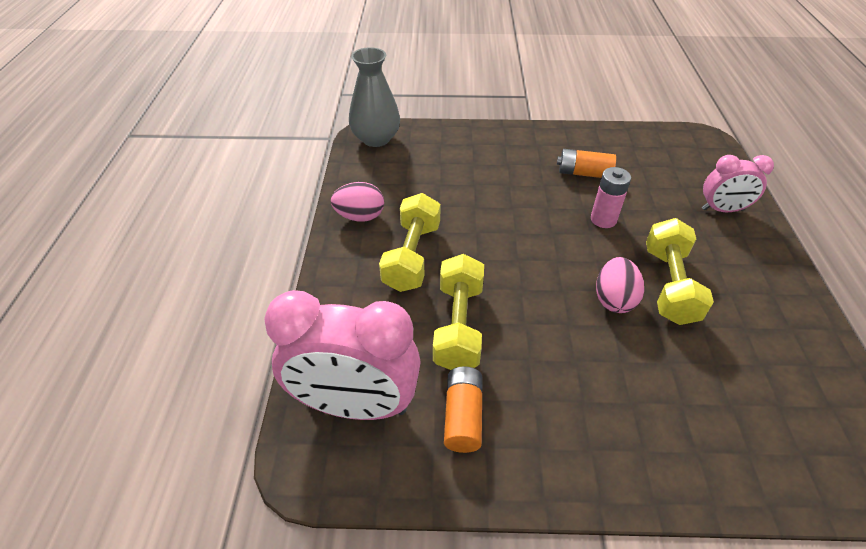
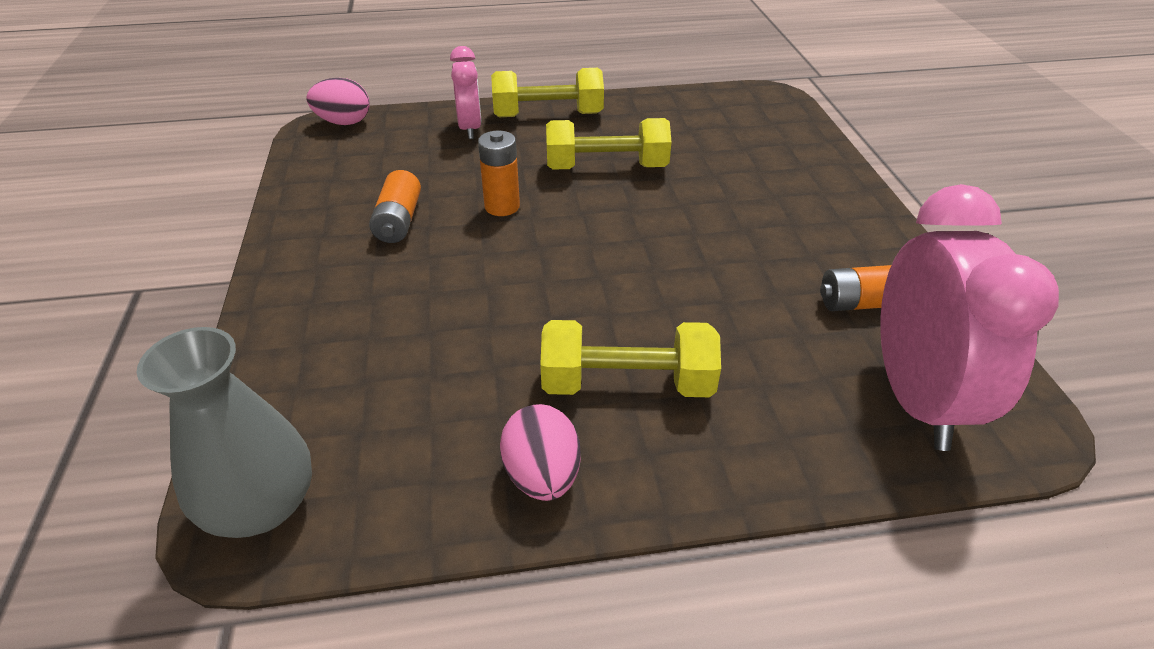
camera: 100 degrees left, 5 degrees down
(458, 326) = (740, 319): yellow dumbbell -> yellow dumbbell (548, 115)
(603, 219) = (502, 206): pink battery -> orange battery
(614, 299) = (642, 202): pink egg -> pink egg (343, 122)

